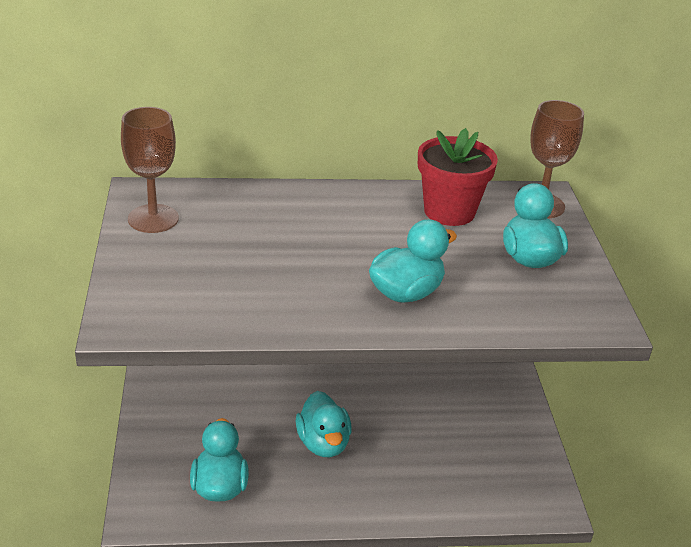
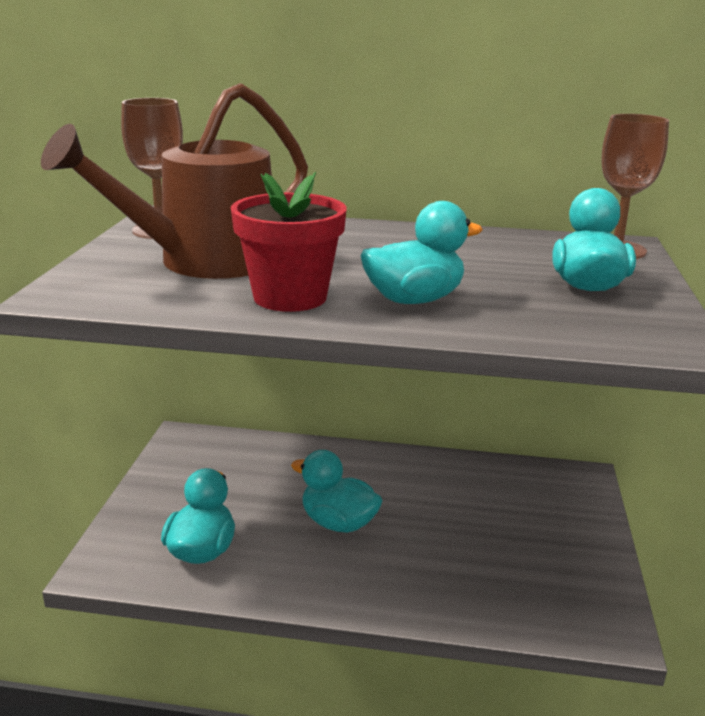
camera: 15 degrees right, 10 degrees down
(216, 263) = (203, 262): none -> brown watering can
(323, 443) = (338, 523): turquoise duck -> turquoise duck turned 120 degrees clockwise
(449, 211) = (499, 247): red flower pot -> red flower pot (290, 297)

